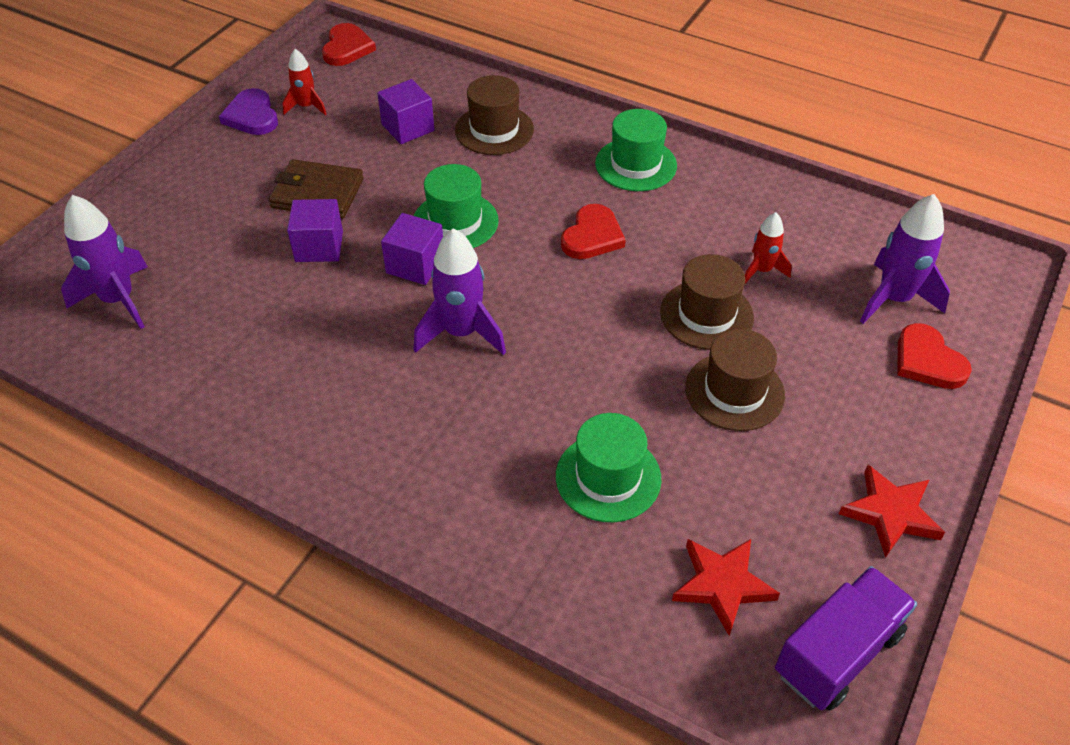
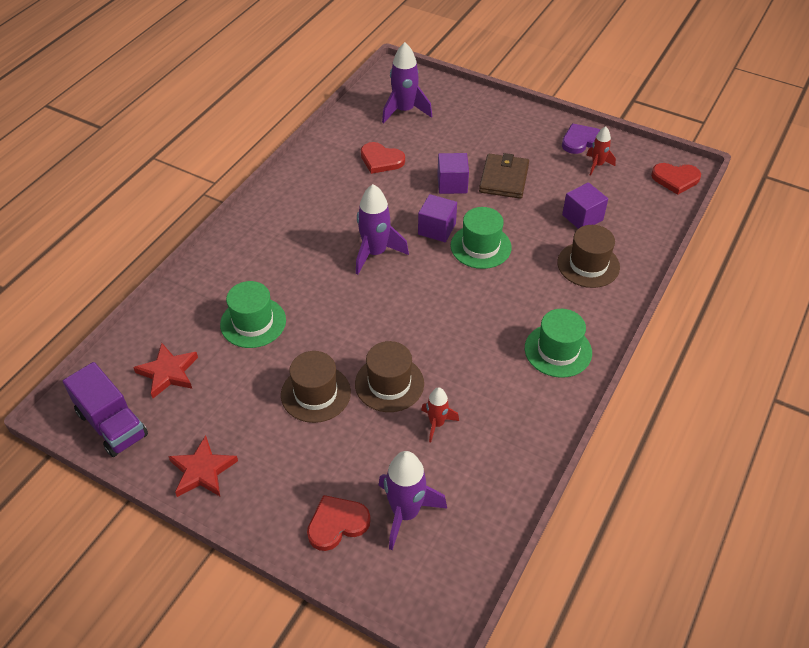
camera: 90 degrees right, 0 degrees up
(592, 236) = (470, 320): red heart -> red heart (381, 160)

